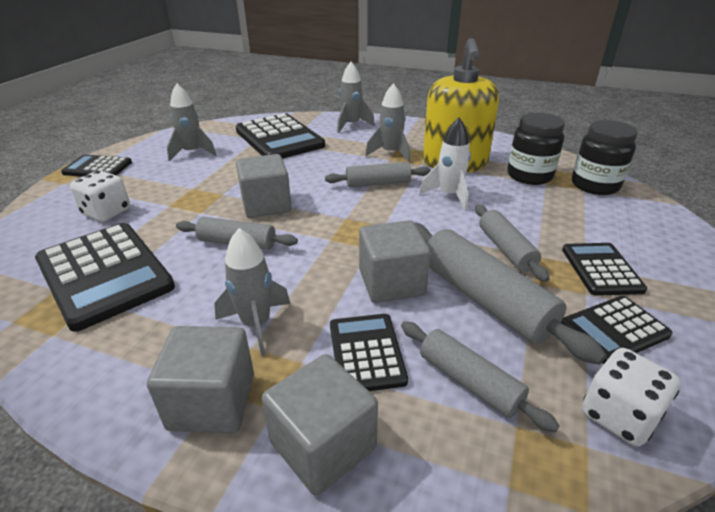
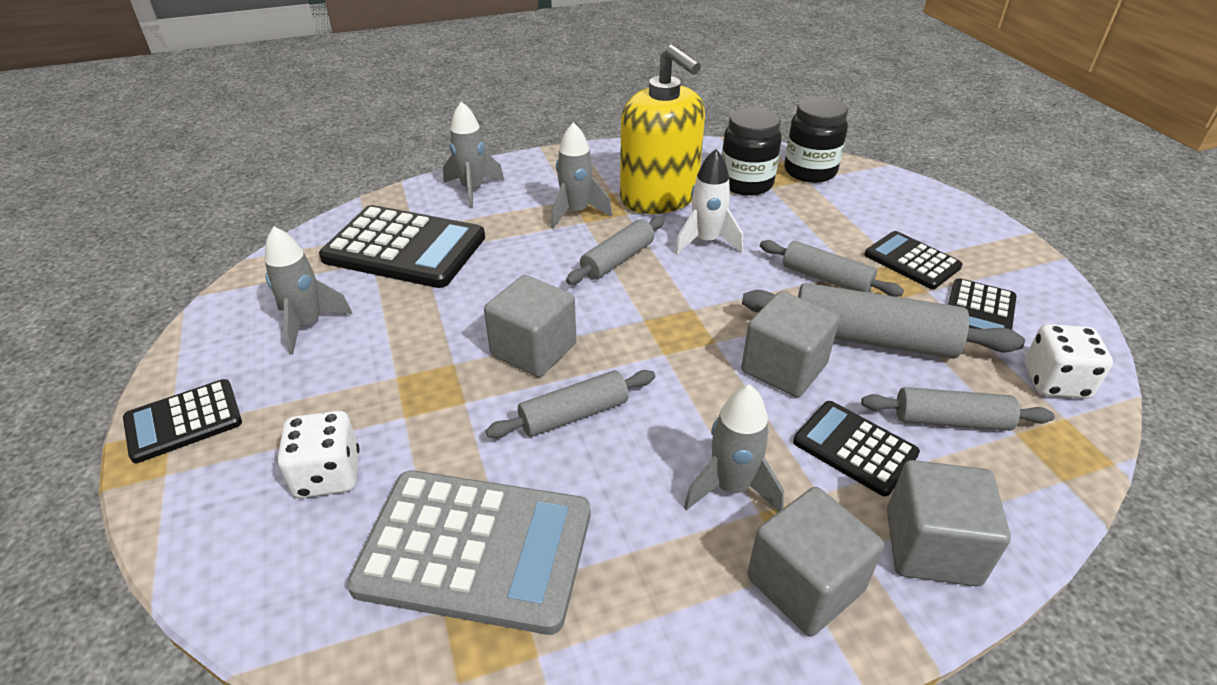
camera: 40 degrees left, 5 degrees up
(104, 274) = (475, 549): black calculator -> grey calculator

